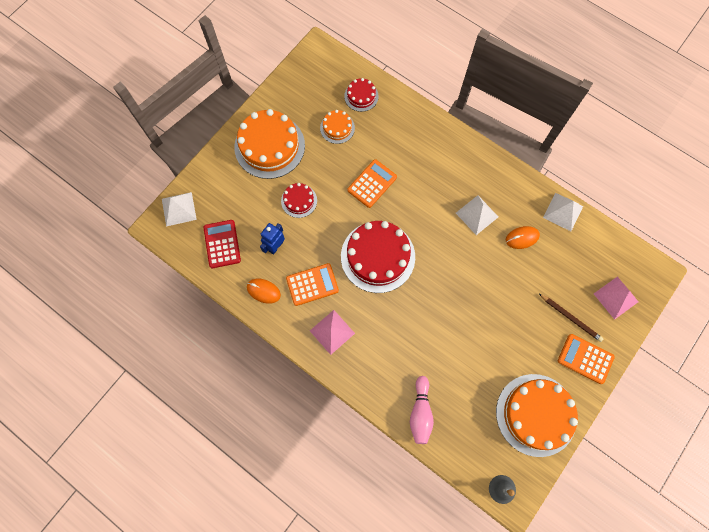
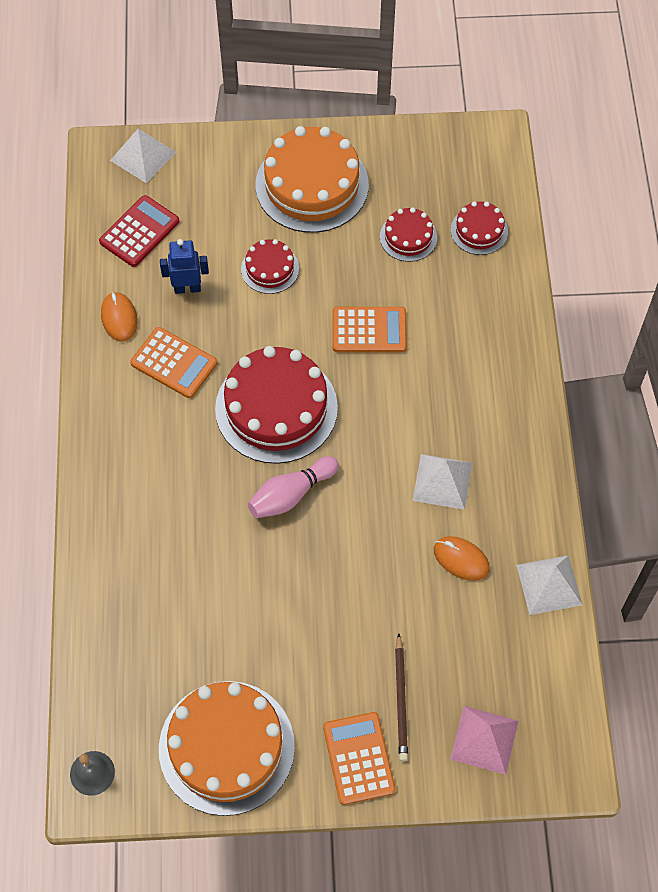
camera: 50 degrees right, 10 degrees down
(332, 332) = (132, 429): pink pyramid -> none
(337, 128) = (408, 237): orange cake -> red cake
(420, 412) = (113, 604): pink bowling pin -> pink bowling pin (291, 494)

